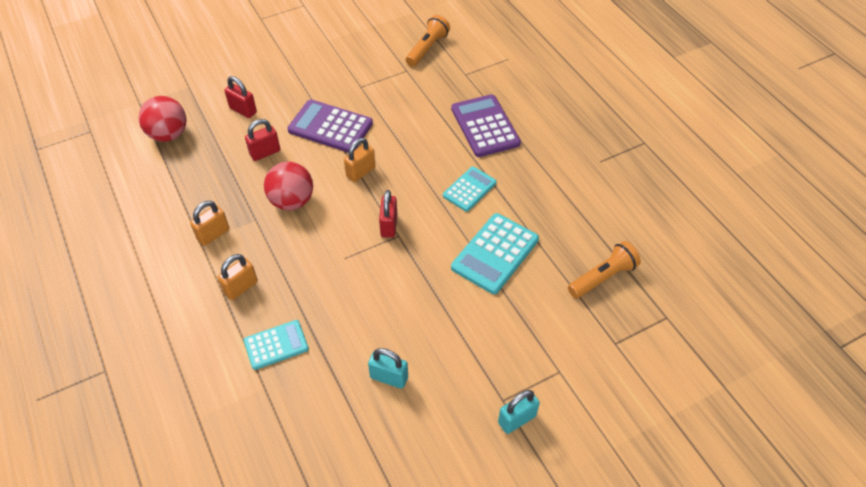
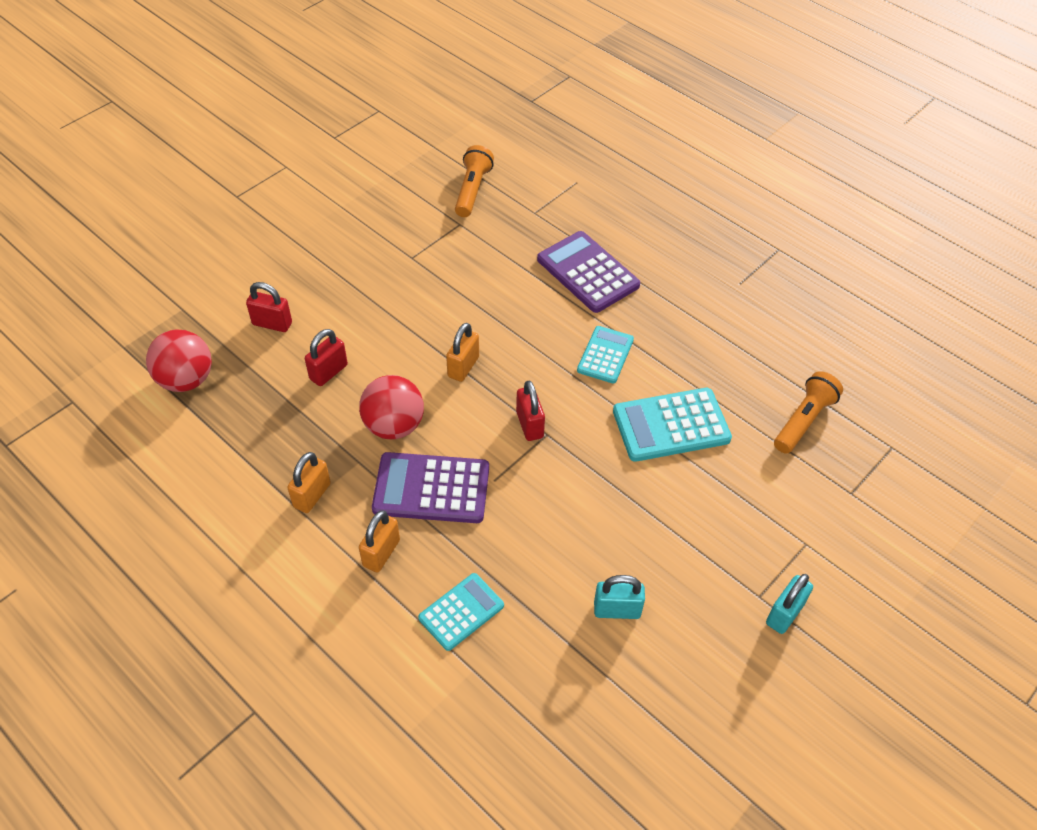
camera: 20 degrees left, 0 degrees up
(330, 127) = (397, 319): purple calculator -> purple calculator (431, 489)
(495, 254) = (671, 425): turquoise calculator -> turquoise calculator turned 60 degrees clockwise

